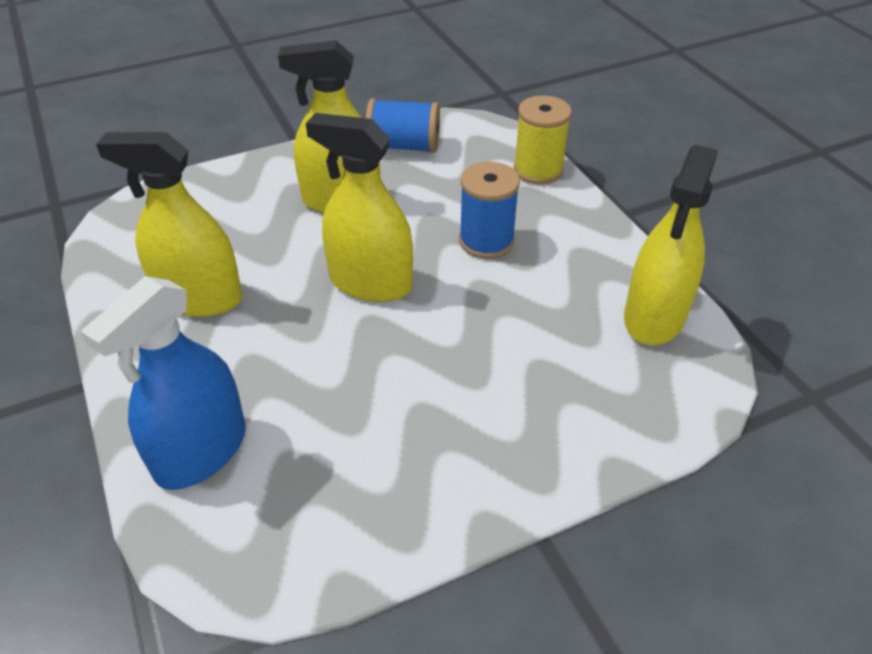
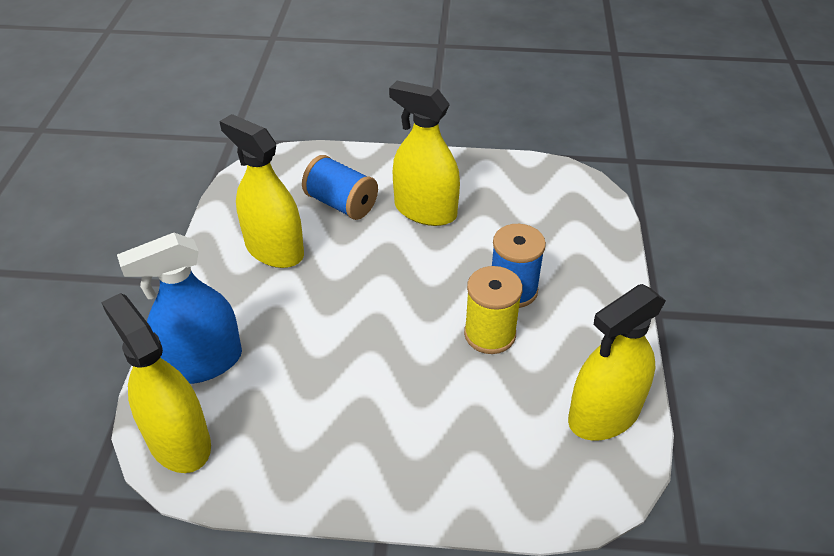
camera: 30 degrees right, 0 degrees up
(370, 283) = (399, 287): yellow spray bottle -> yellow spray bottle (179, 441)
(404, 146) = (507, 181): blue spool -> blue spool (341, 204)
(538, 170) = (605, 244): yellow spool -> yellow spool (489, 334)

